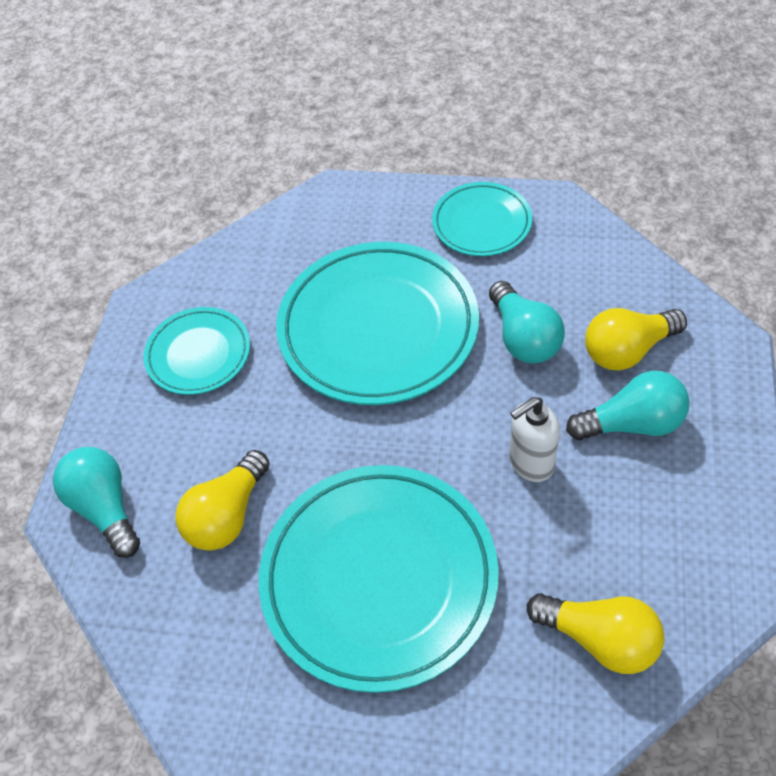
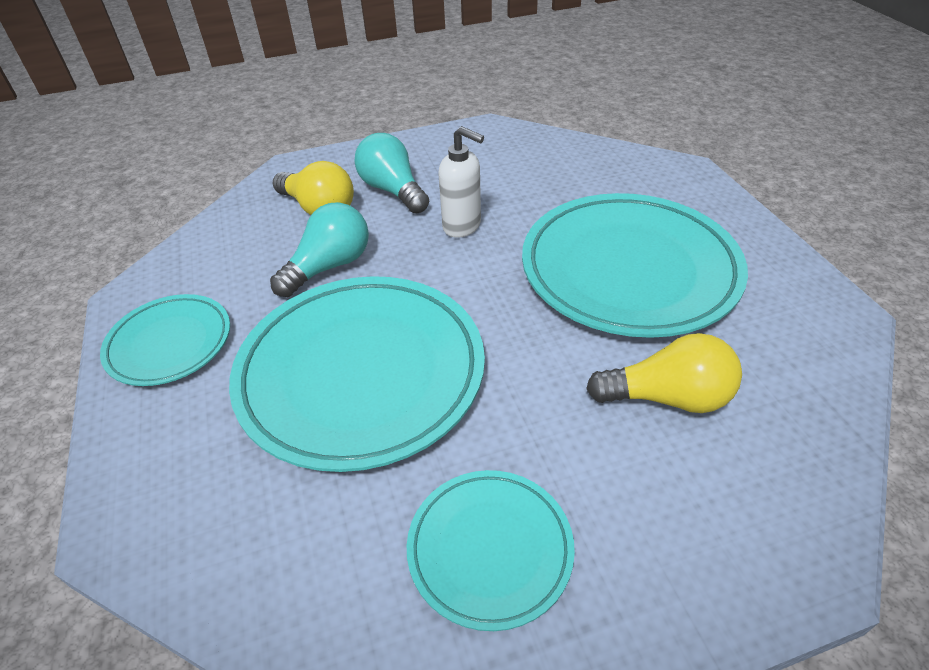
camera: 120 degrees left, 10 degrees down
(105, 507) = (765, 525): turquoise light bulb -> none
(600, 639) = (574, 164): yellow light bulb -> none

